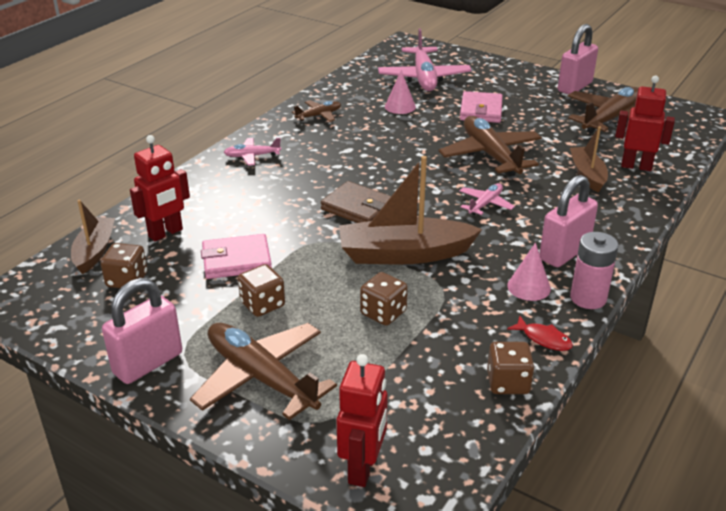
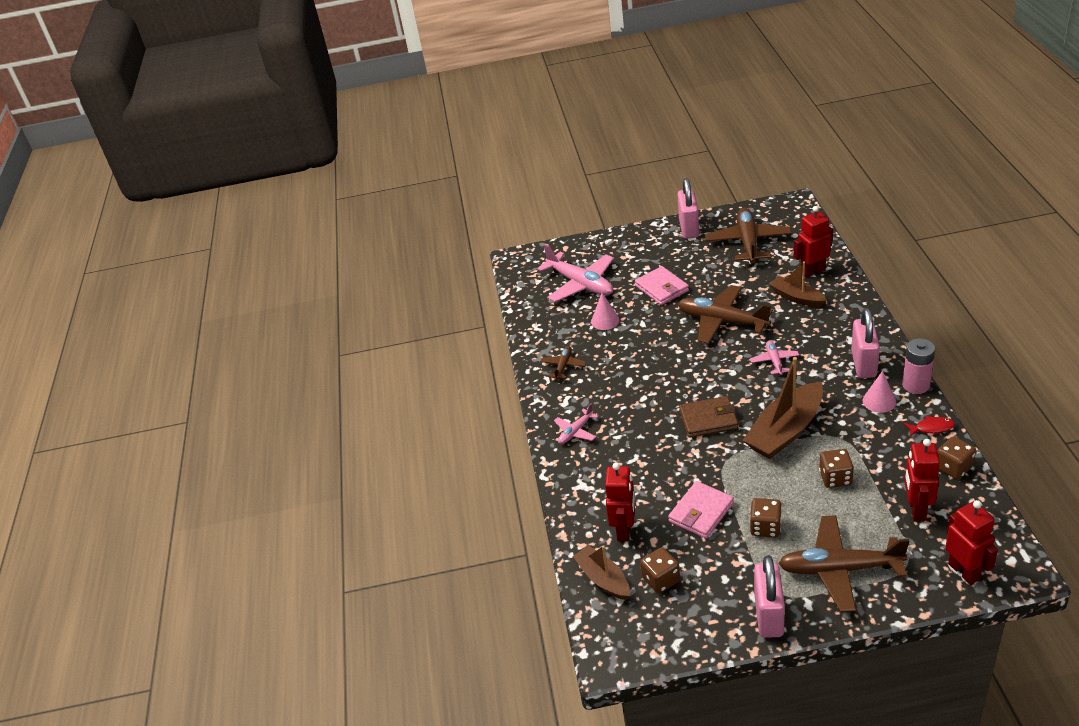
camera: 35 degrees left, 5 degrees up
(410, 387) = (916, 509): none -> red robot

